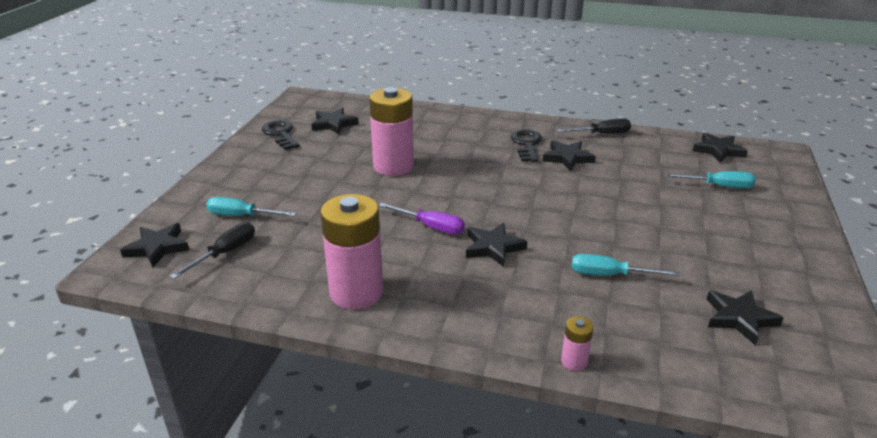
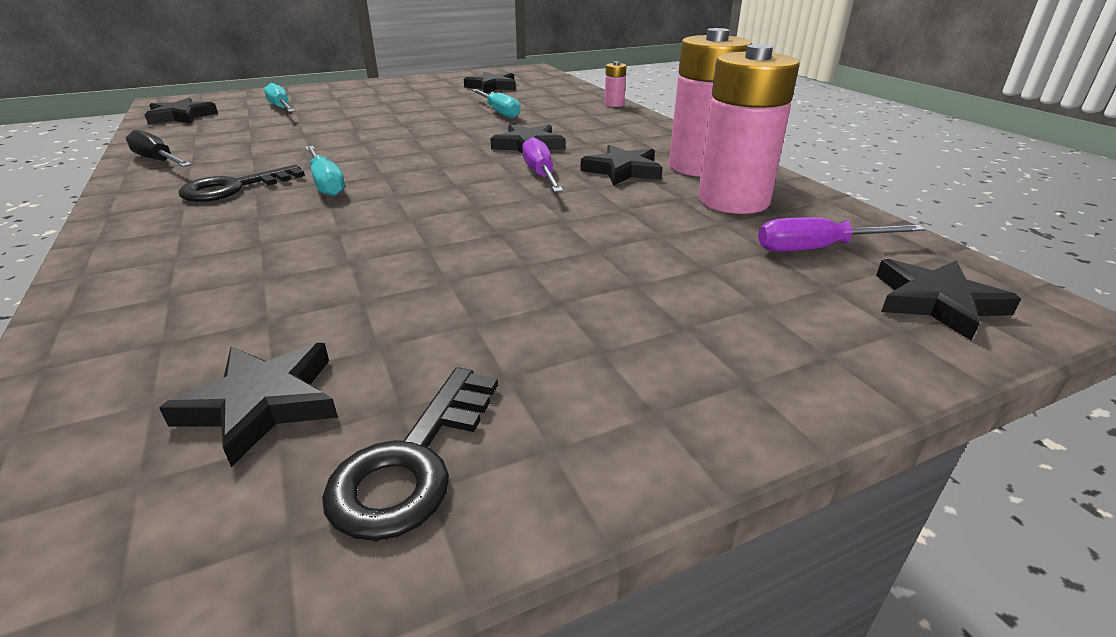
camera: 130 degrees left, 0 degrees up
(225, 253) = (818, 249): black screwdriver -> purple screwdriver
(242, 216) = (750, 285): turquoise screwdriver -> turquoise screwdriver (326, 183)
(393, 166) = (418, 244): pink battery -> pink battery (733, 200)
(567, 158) = (265, 161): black star -> black star (623, 171)

